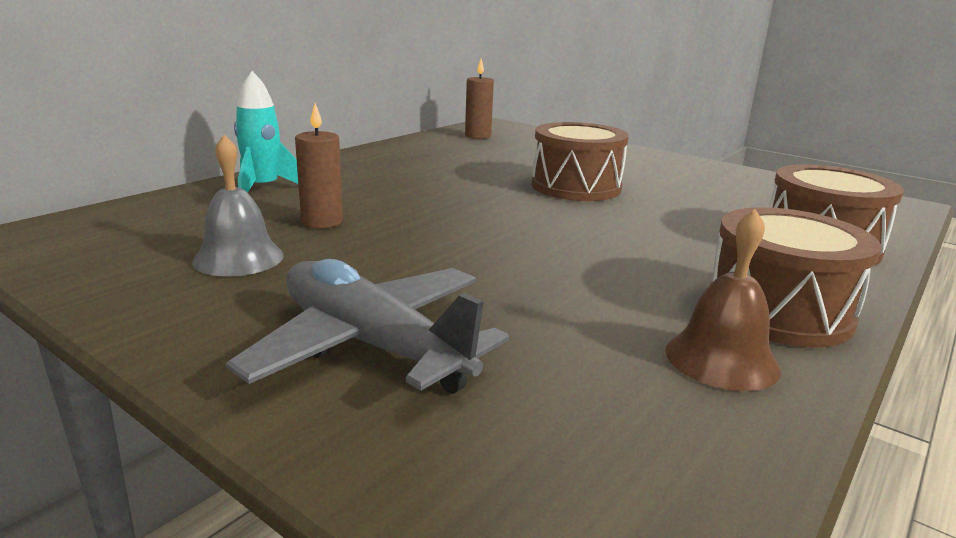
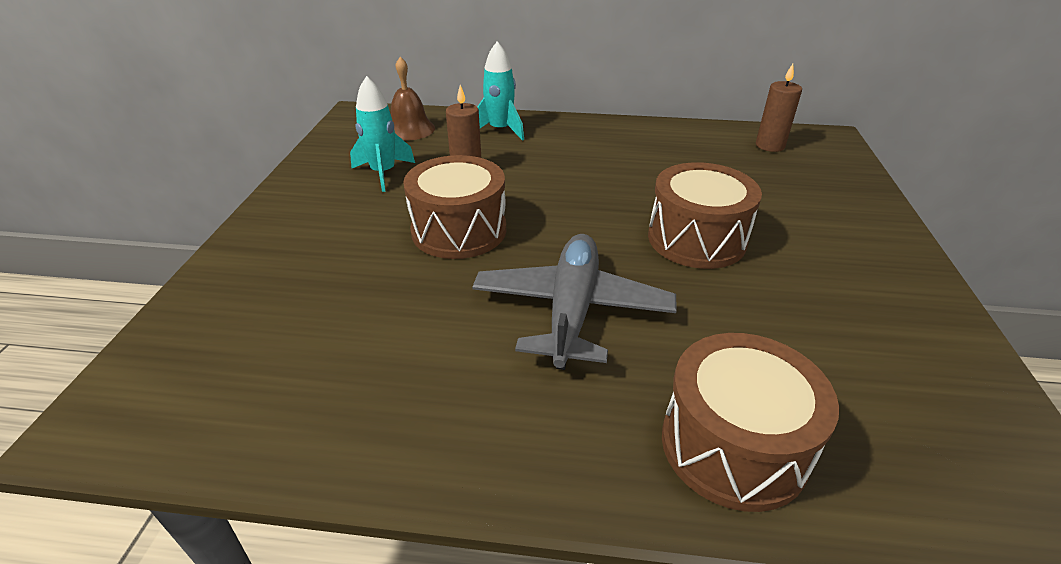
camera: 60 degrees right, 15 degrees up
(238, 258) = (383, 173): grey bell -> turquoise rocket
(372, 345) = (304, 258): grey plane -> grey plane (572, 310)
(721, 359) = (377, 410): brown bell -> brown bell (410, 129)
(778, 311) = (500, 431): brown drum -> brown drum (459, 230)

